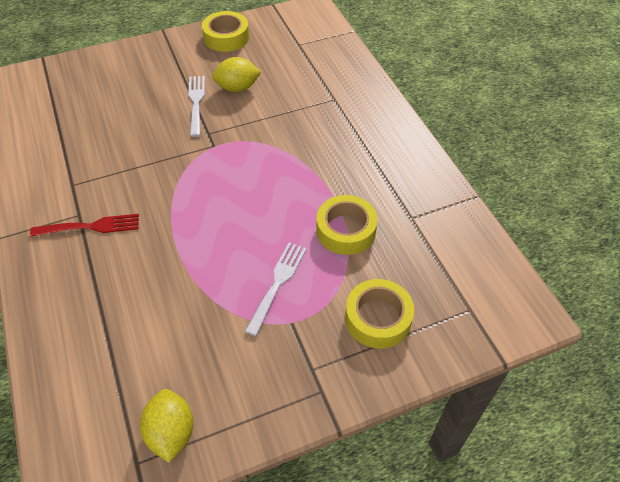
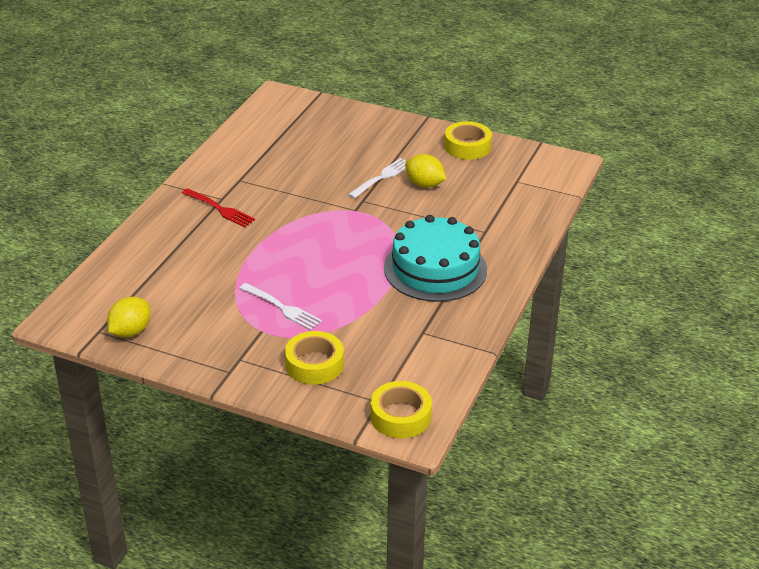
camera: 45 degrees right, 15 degrees down
(277, 284) = (281, 308): white fork -> white fork turned 60 degrees clockwise
(343, 155) = (435, 269): none -> turquoise cake
(346, 230) = (367, 309): yellow tape -> yellow tape (400, 416)

